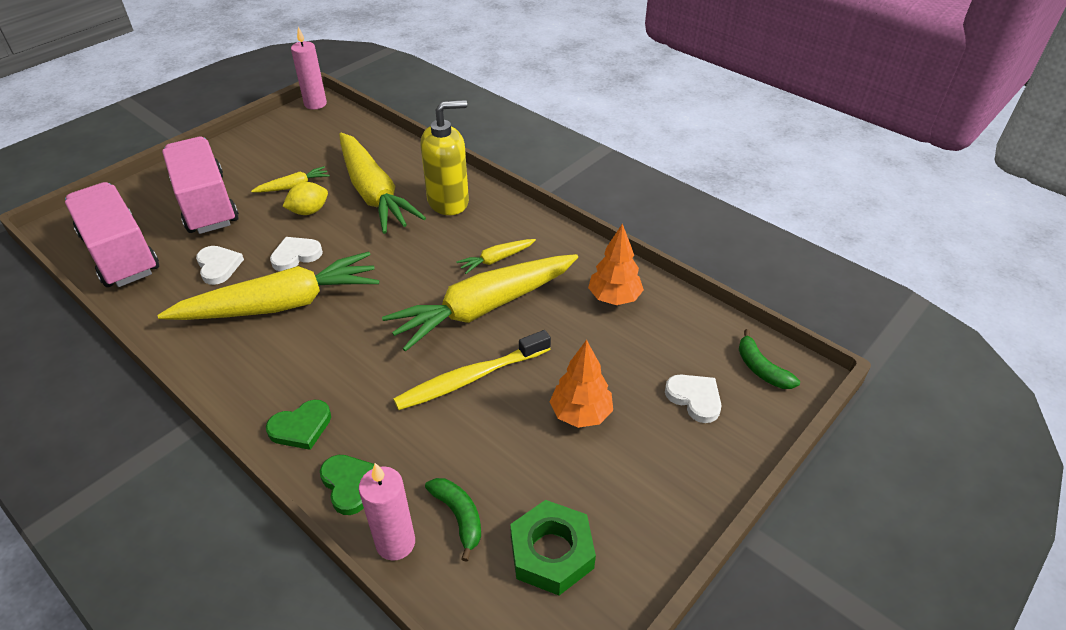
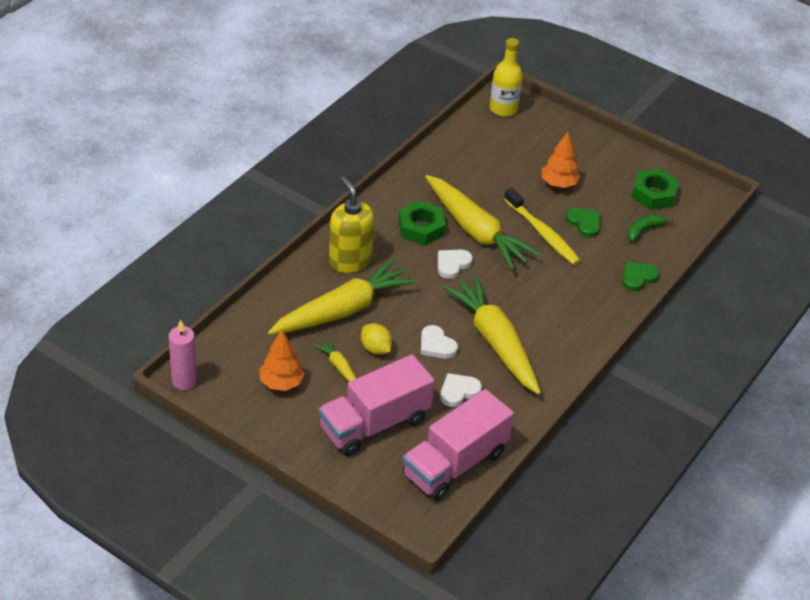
camera: 100 degrees left, 0 degrees up
(301, 427) = (603, 307): green heart -> green heart (584, 223)
(395, 543) = (668, 253): pink candle -> none
(496, 260) = (421, 228): yellow carrot -> green nut
(614, 298) = (452, 168): orange tree -> orange tree (281, 383)
(694, 398) = (534, 137): white heart -> white heart (452, 264)
(761, 369) = (503, 109): green banana -> yellow bottle

